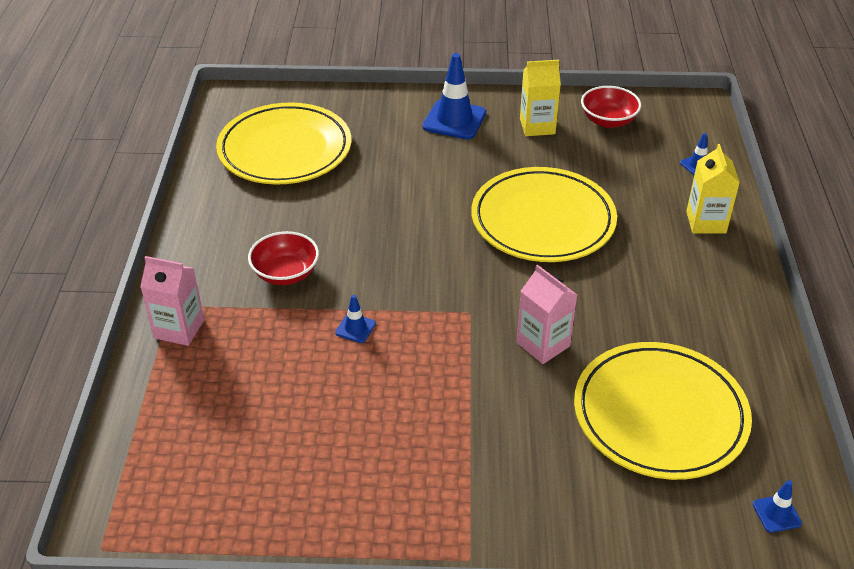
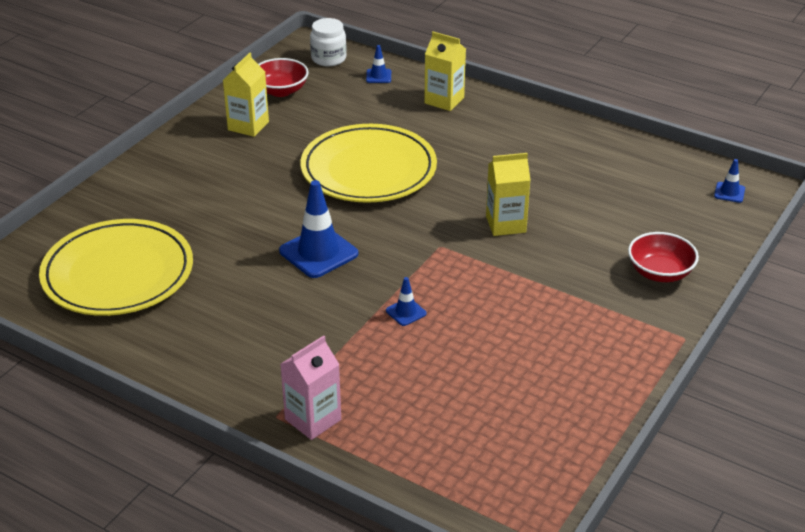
camera: 60 degrees left, 5 degrees down
(285, 273) = (299, 330): red bowl -> red bowl (660, 273)
(454, 120) = (189, 163): blue traffic cone -> blue traffic cone (318, 252)
(543, 344) = (505, 224): pink carton -> yellow carton
(660, 415) = (615, 201): yellow plate -> none
(690, 125) = (328, 58): none -> white jar

